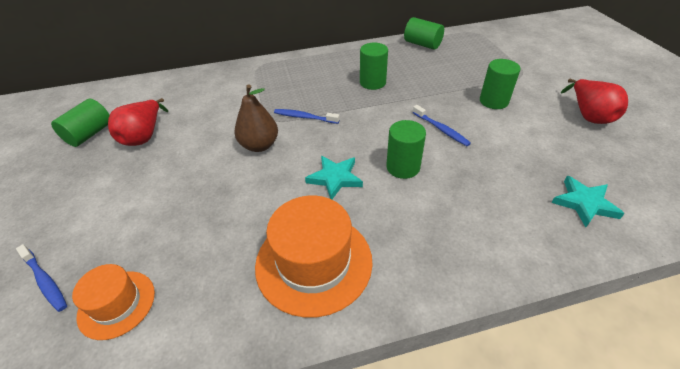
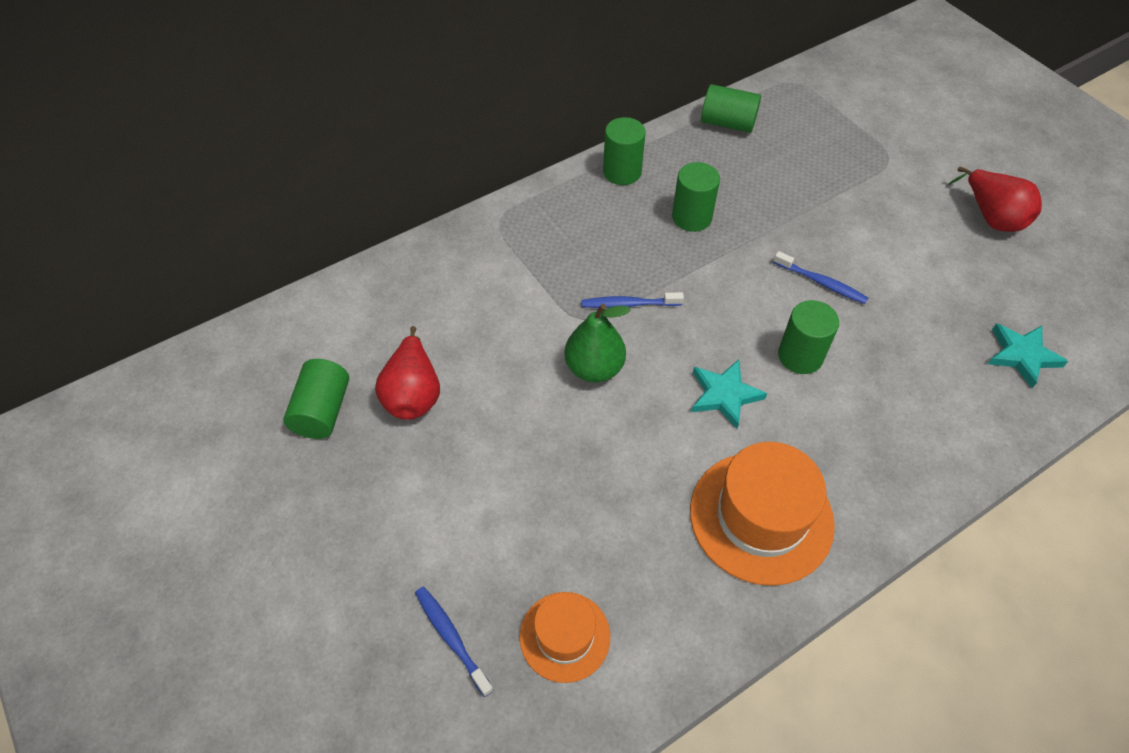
camera: 20 degrees left, 10 degrees up
(45, 281) = (451, 638): blue toothbrush -> blue toothbrush turned 150 degrees counterclockwise
(259, 145) = (594, 368): brown pear -> green pear
(494, 101) = (869, 218): green cylinder -> green cylinder (622, 172)

